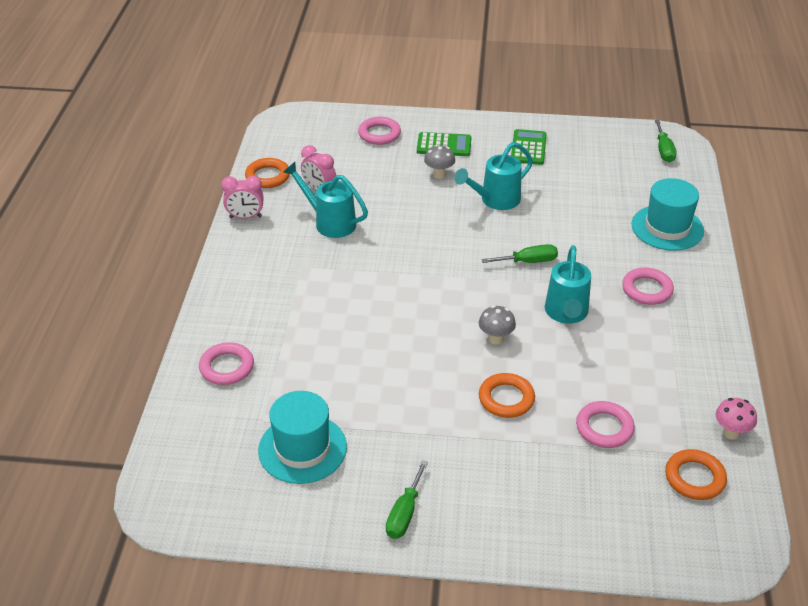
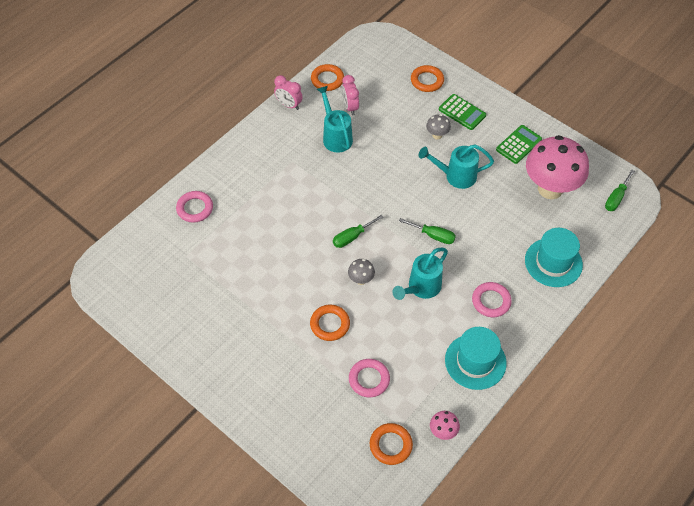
camera: 35 degrees right, 15 degrees up
(302, 448) = (192, 286): turquoise hat -> turquoise hat (475, 361)
(379, 134) = (427, 81): pink ring -> orange ring
(404, 513) = (211, 360): green screwdriver -> green screwdriver (352, 237)
(597, 170) = (550, 189): none -> pink mushroom

